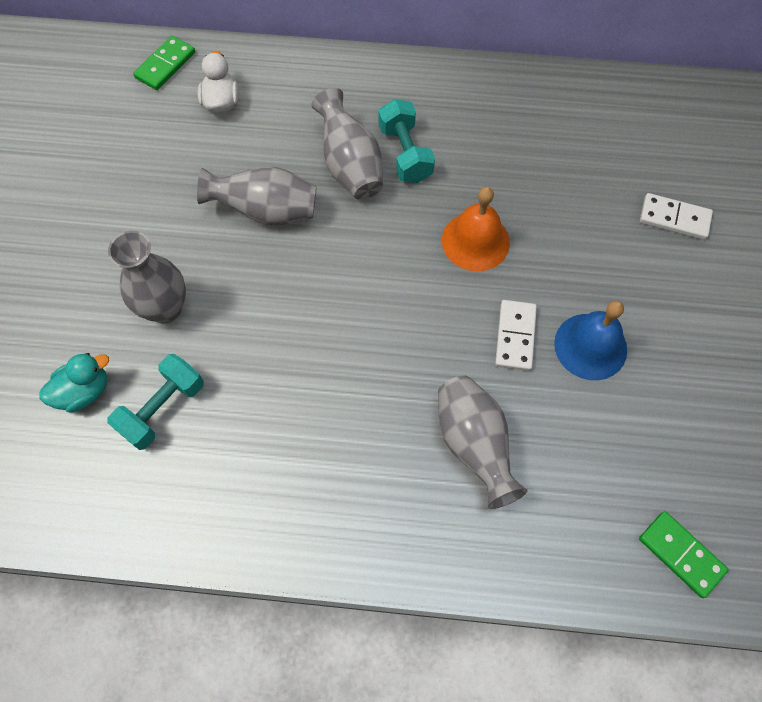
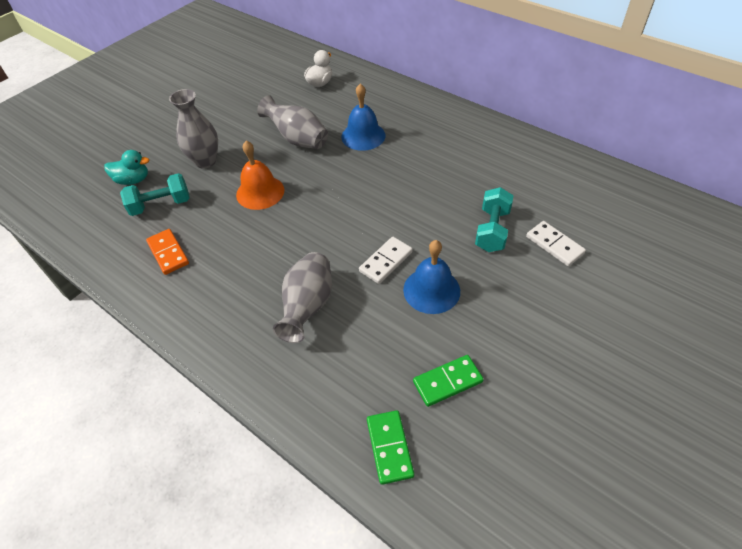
camera: 35 degrees right, 15 degrees down
(165, 65) = (306, 58): green domino -> green domino (447, 381)
(239, 472) = (168, 253): none -> orange domino
(350, 165) = (363, 136): grey vase -> blue bell
(405, 153) = (400, 142): turquoise dumbbell -> turquoise dumbbell (492, 230)
(475, 241) = (405, 201): orange bell -> orange bell (260, 192)

